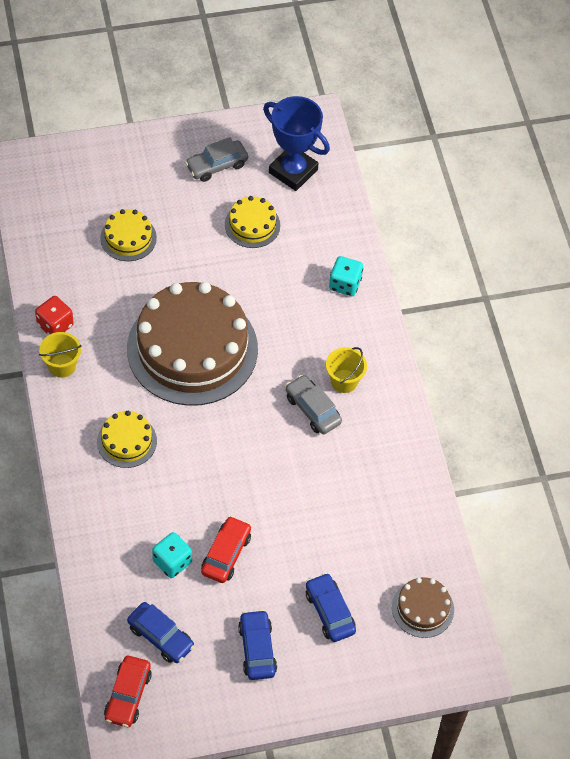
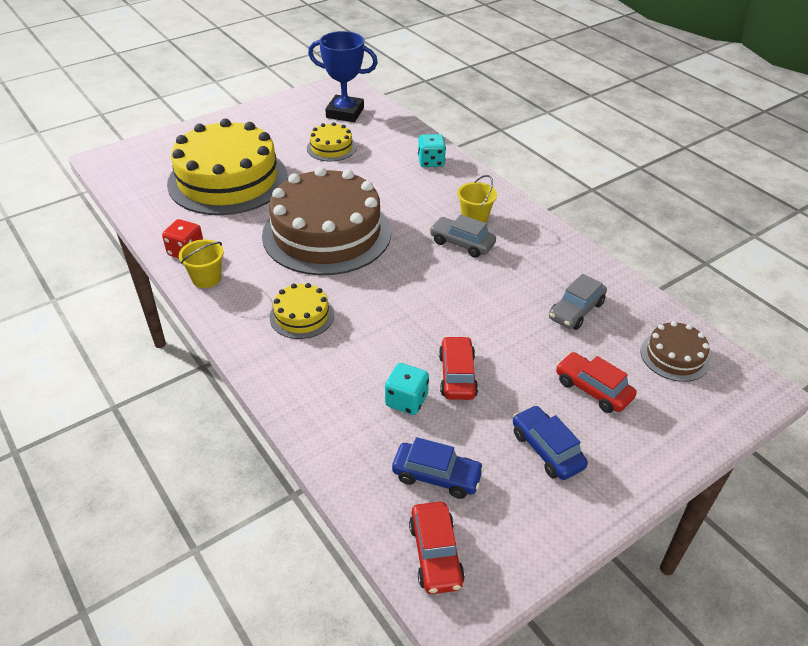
camera: 20 degrees left, 15 degrees down
(128, 238) = (228, 180): yellow cake -> yellow cake, size x2.25
(216, 165) = (281, 123): grey car -> grey car (576, 310)
(329, 612) = (593, 389): blue car -> red car

